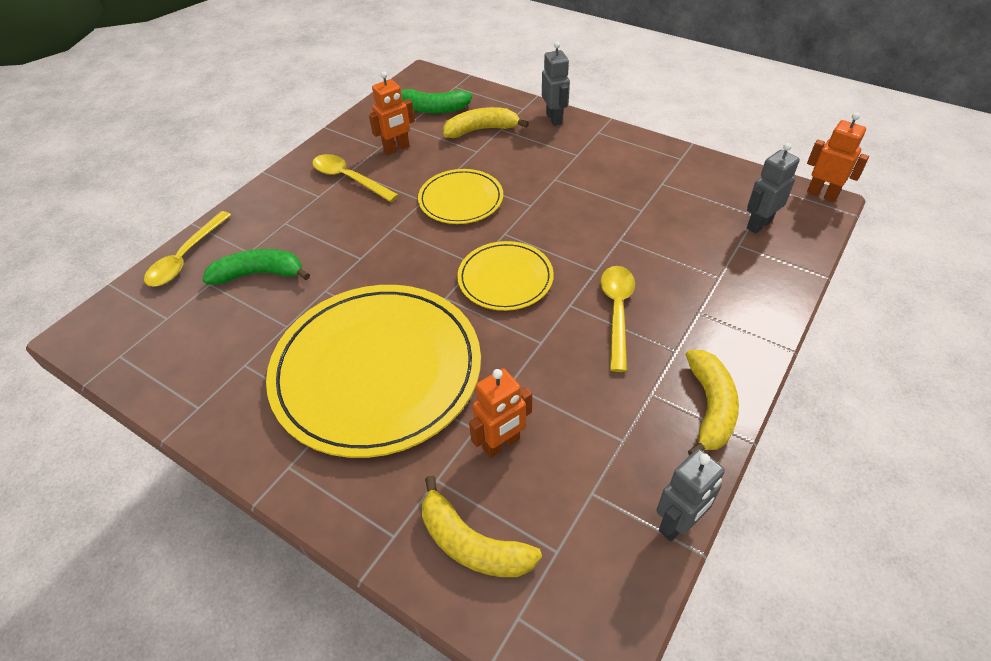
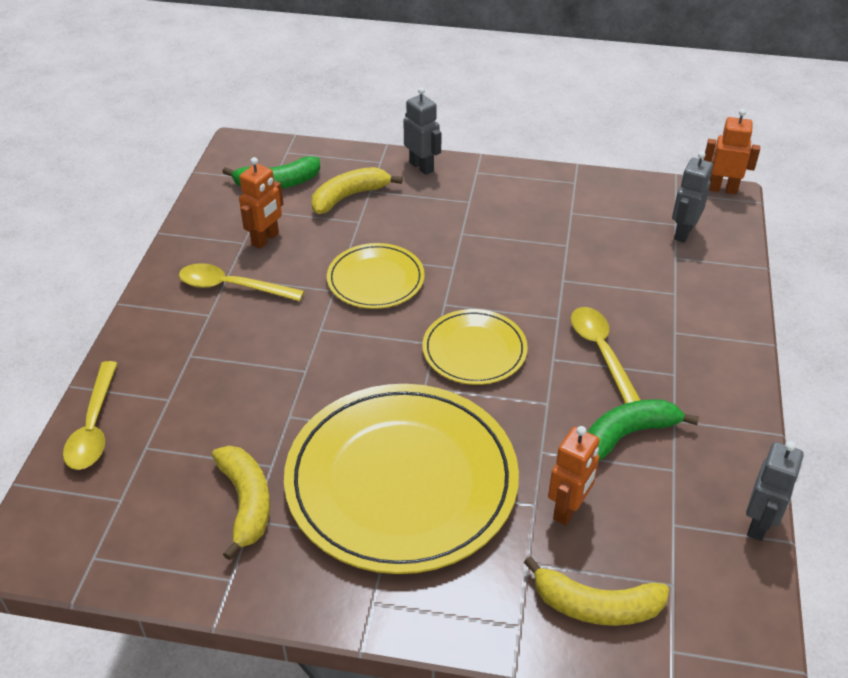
camera: 25 degrees left, 5 degrees down
(259, 274) = (199, 420): green banana -> green banana (627, 435)
(710, 407) = (731, 416): yellow banana -> yellow banana (246, 503)

